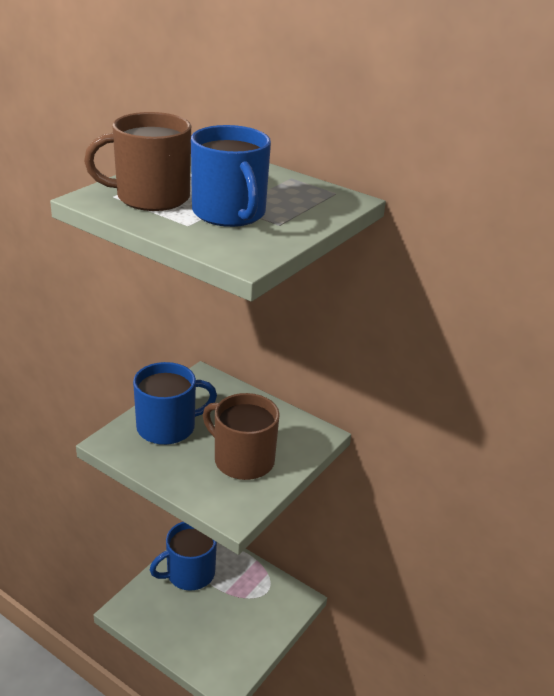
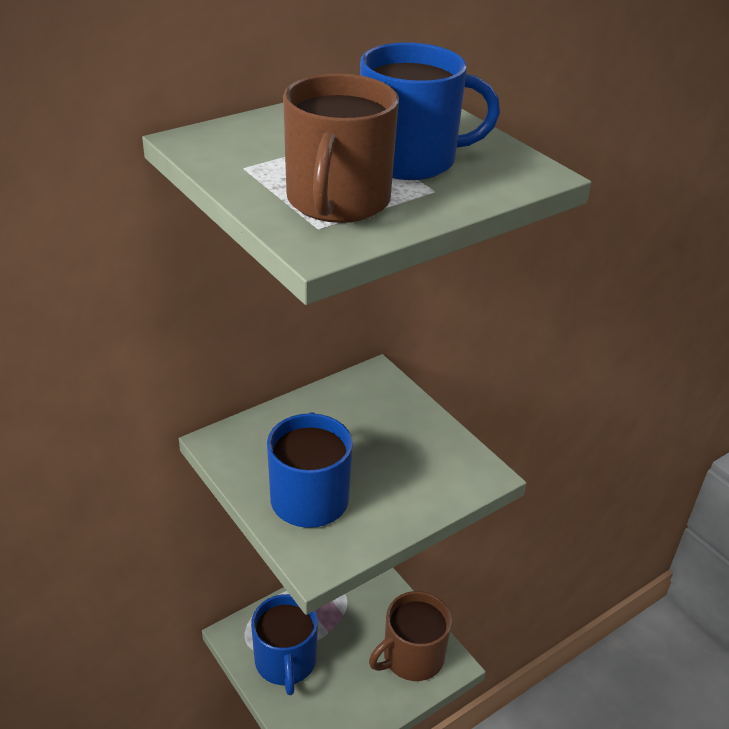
camera: 70 degrees left, 5 degrees up
(242, 460) = (397, 446): brown mug -> brown mug (412, 657)

